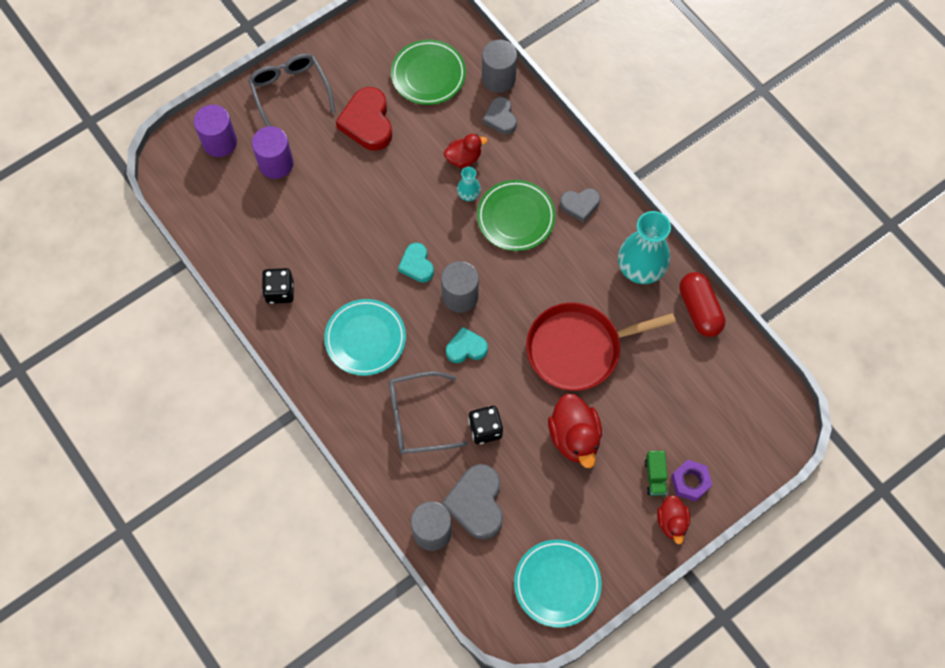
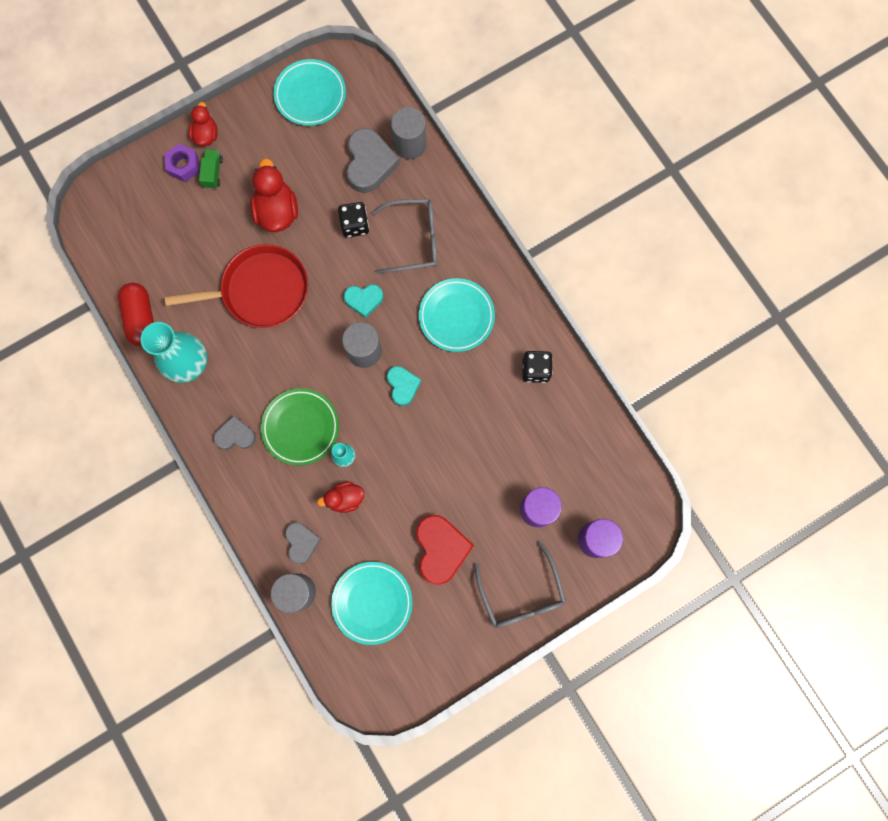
camera: 175 degrees left, 10 degrees up
(428, 75) = (372, 602): green plate -> turquoise plate

